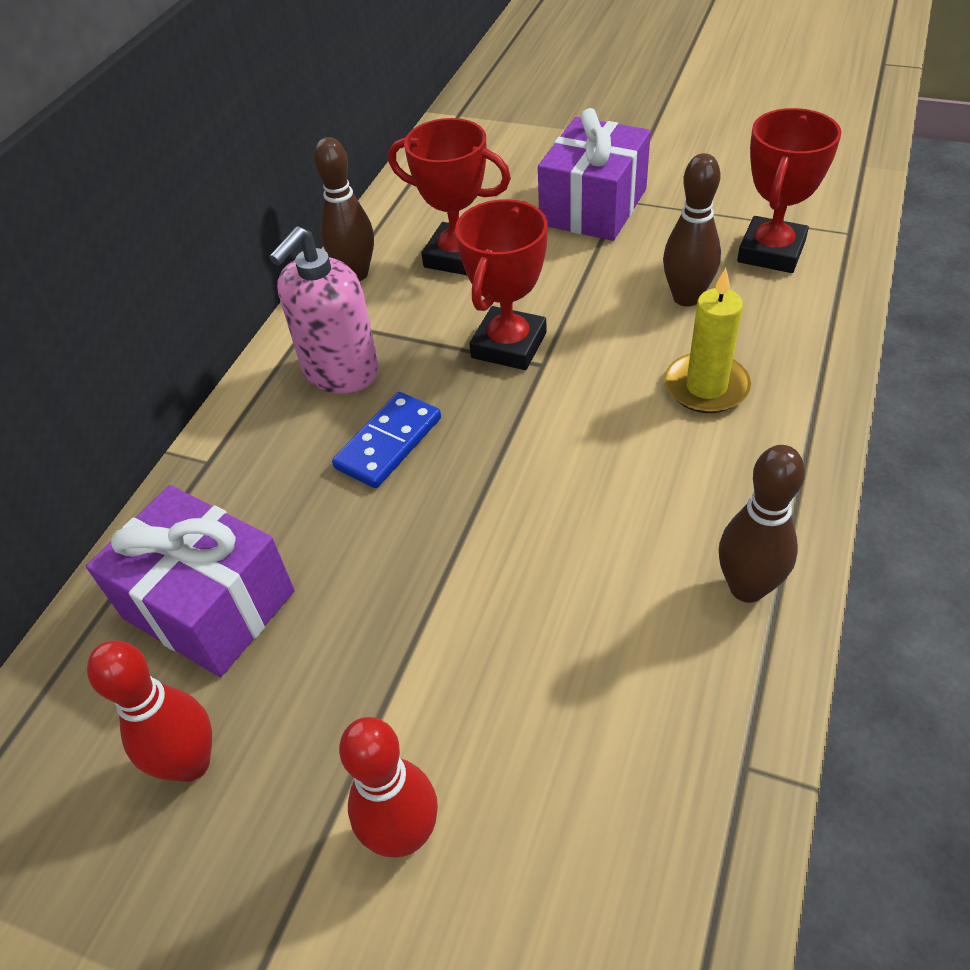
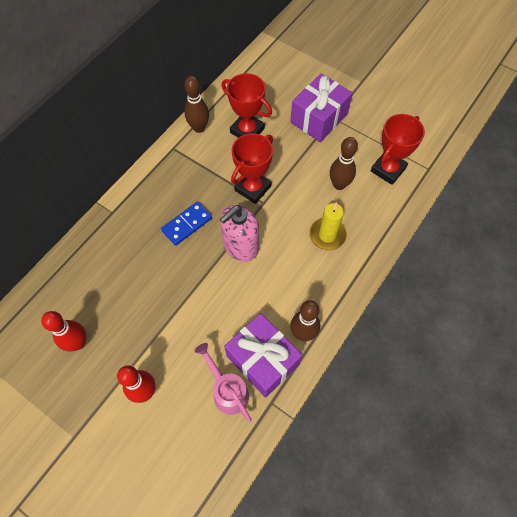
camera: 10 degrees right, 15 degrees up
(209, 605) = (98, 279): purple gift -> purple gift (262, 360)
(340, 372) = (177, 181): pink soap dispenser -> pink soap dispenser (240, 246)
(622, 770) = (227, 391): none -> pink watering can

